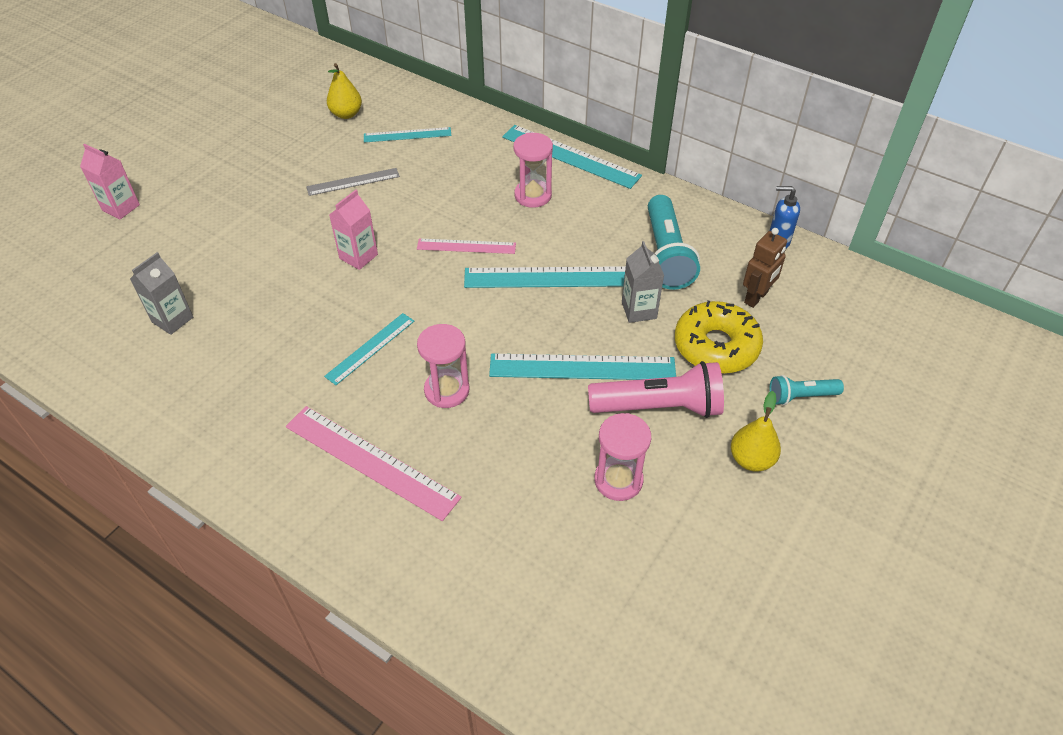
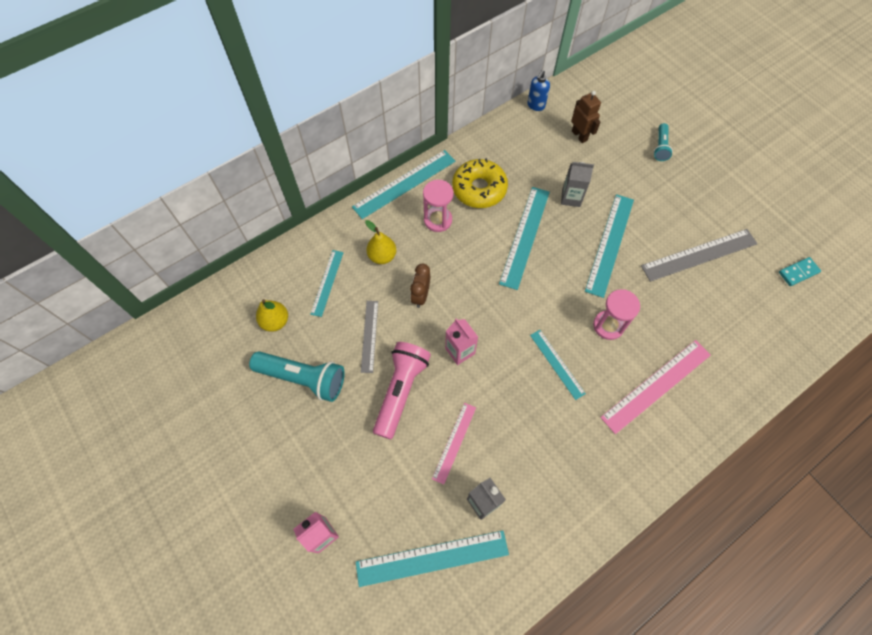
camera: 70 degrees left, 15 degrees up
(104, 293) = (432, 558): none -> turquoise ruler
(420, 207) = (420, 296): none -> brown clock
(466, 246) = (475, 277): pink ruler -> pink ruler (454, 442)
(618, 480) = (699, 255): pink hourglass -> grey ruler
(655, 634) = (798, 272): none -> turquoise domino
(659, 406) = (651, 216): pink flashlight -> pink flashlight (401, 391)
(666, 255) = (527, 166): turquoise flashlight -> turquoise flashlight (303, 378)
(716, 346) = (612, 170): yellow donut -> yellow donut (479, 189)
(751, 459) = (698, 187): yellow pear -> yellow pear (382, 256)

